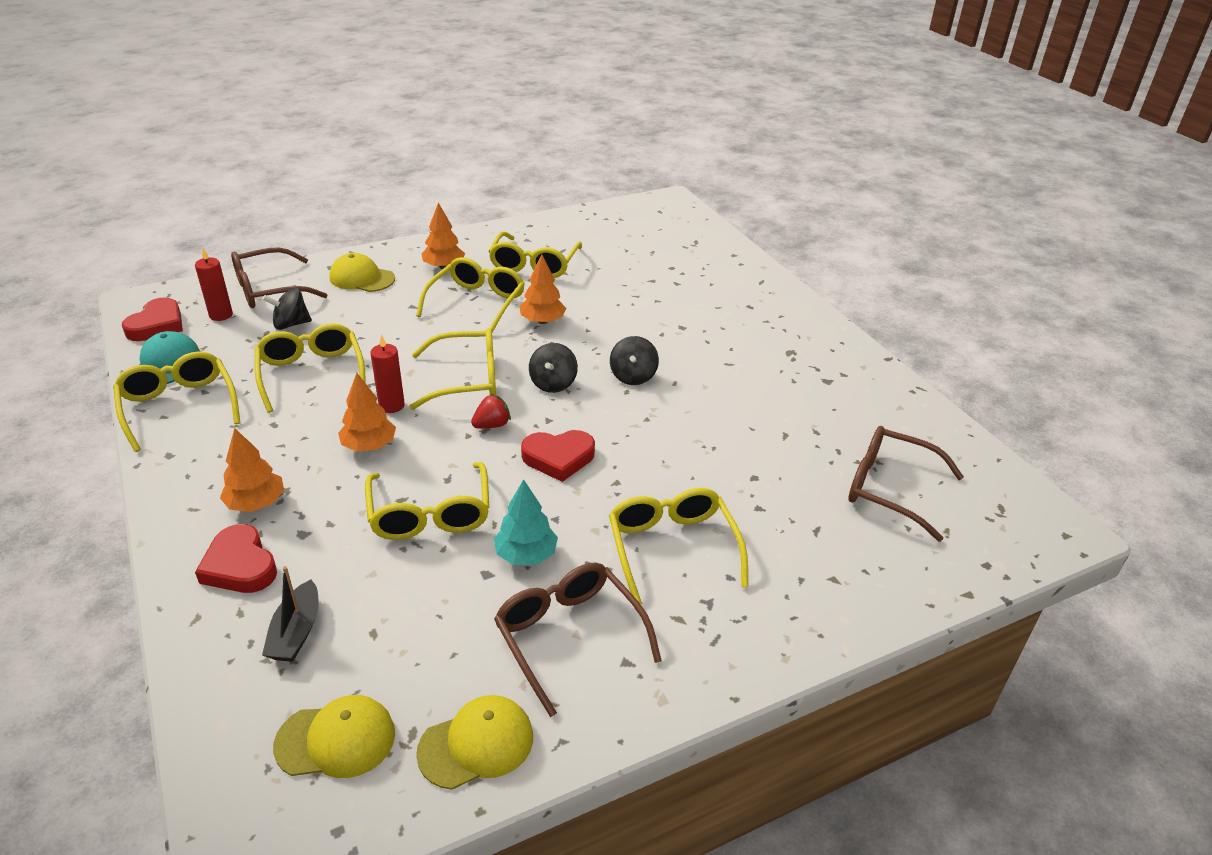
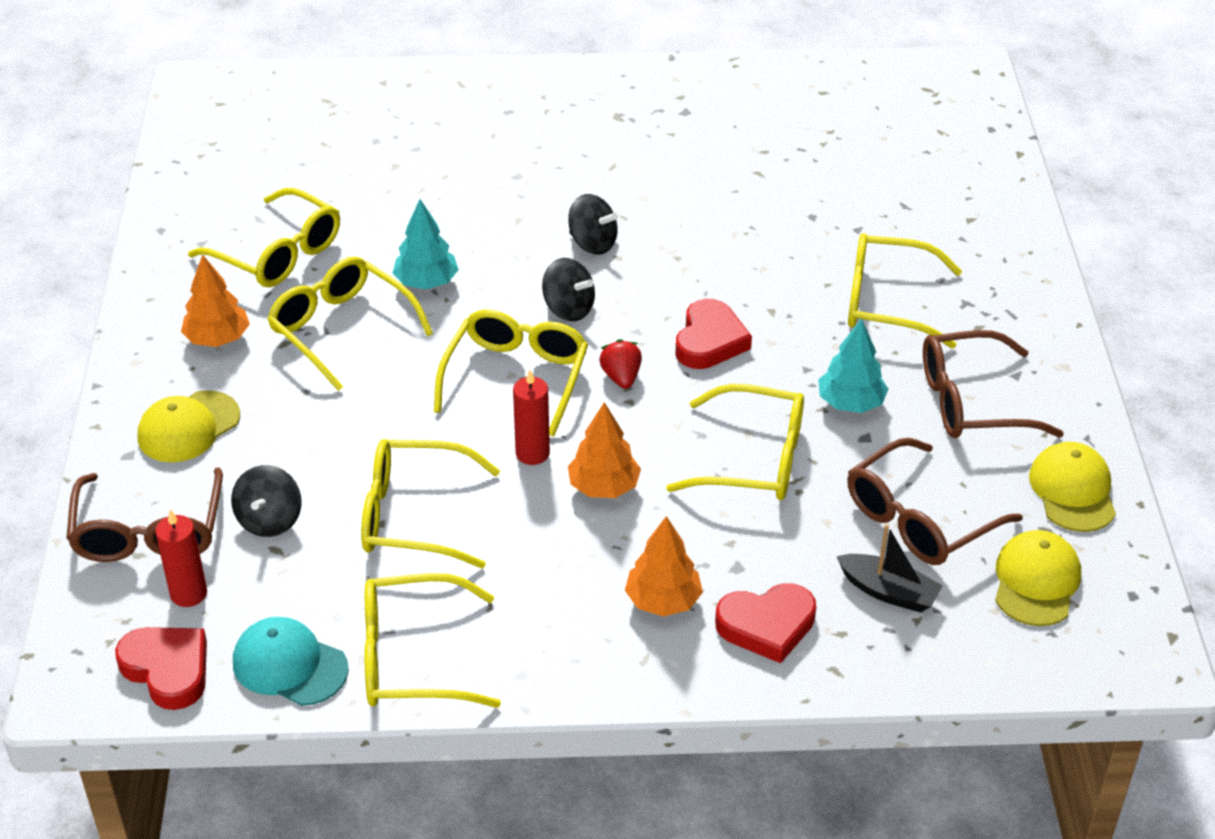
camera: 65 degrees left, 5 degrees up
(542, 321) = (426, 282): orange tree -> turquoise tree
(891, 489) = (872, 140): brown glasses -> brown glasses (920, 518)

